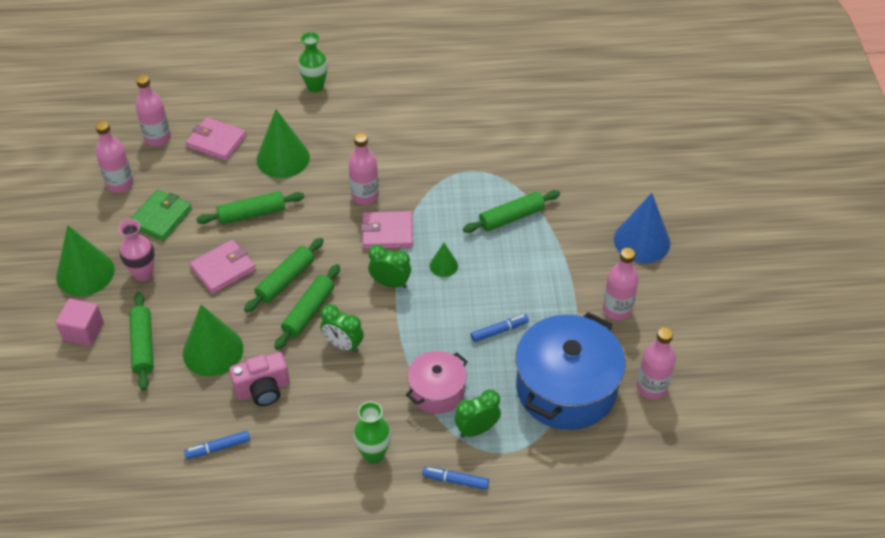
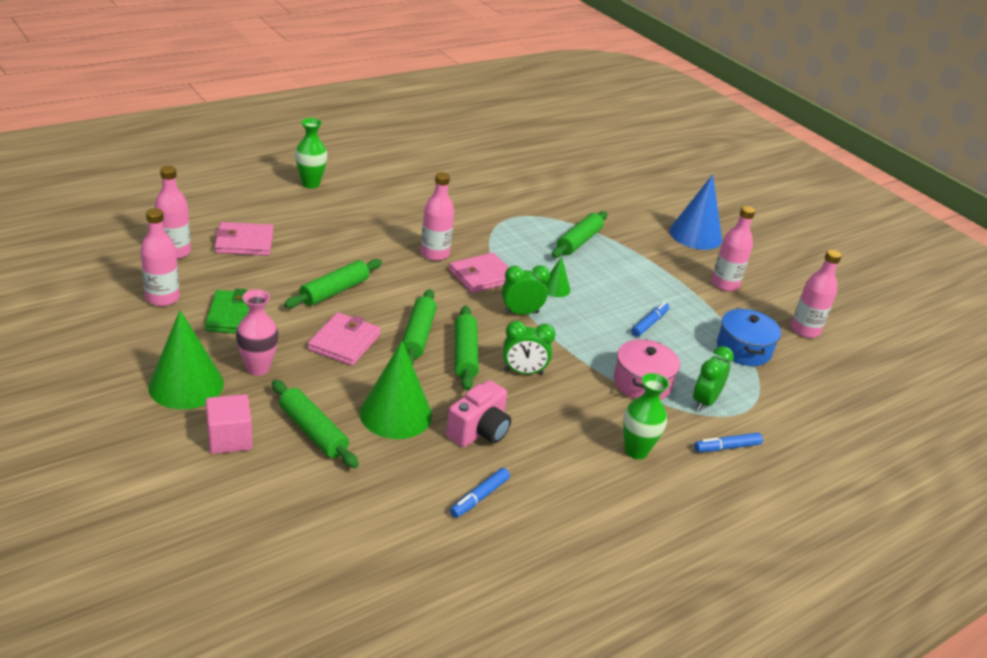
camera: 35 degrees left, 15 degrees down
(283, 158) = (327, 242): green cone -> none
(566, 388) = (743, 349): blue pot -> blue pot, size x0.55

